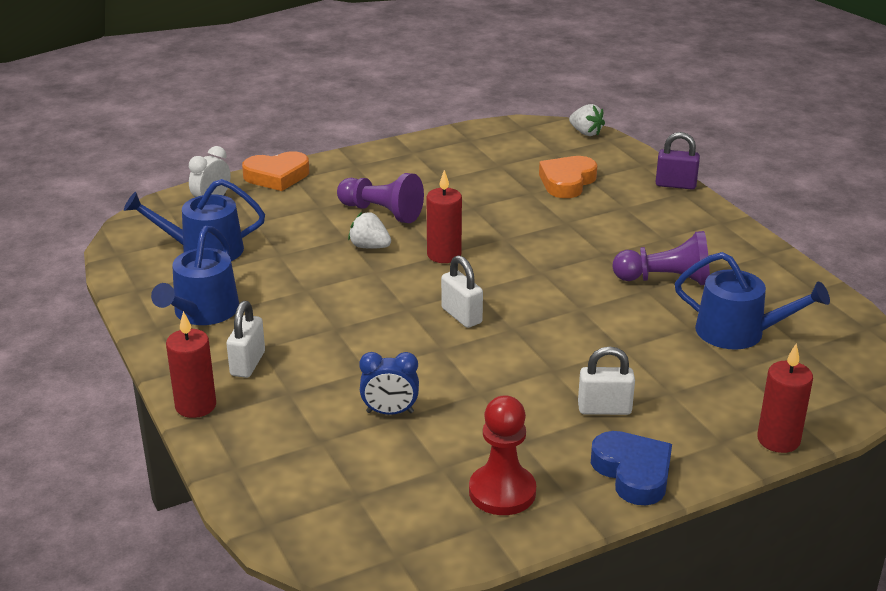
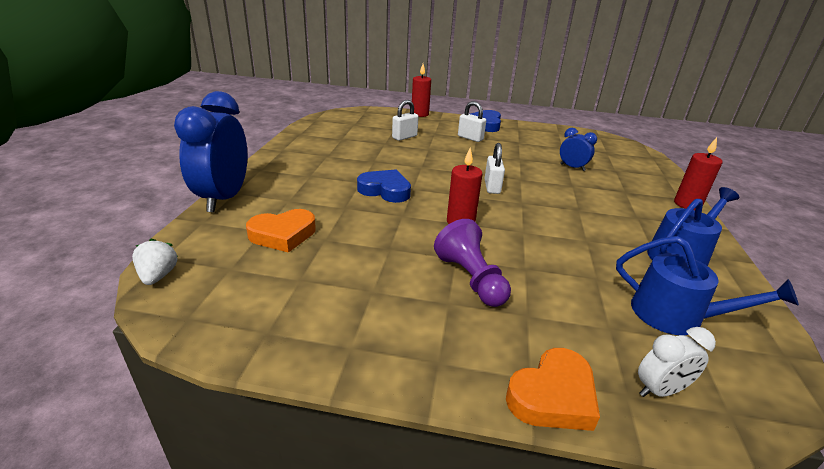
camera: 145 degrees left, 0 degrees up
(247, 364) = (648, 212): white padlock -> white padlock (404, 137)
(277, 176) = (553, 396): orange heart -> orange heart turned 120 degrees clockwise
(369, 247) = (511, 251): white strawberry -> none
(502, 492) = (543, 135): red pawn -> none
(563, 256) = (385, 190): none -> blue heart
(665, 280) = (355, 160): purple pawn -> none
(675, 185) = (224, 198): purple padlock -> blue clock
(739, 332) = (368, 135): blue watering can -> none

